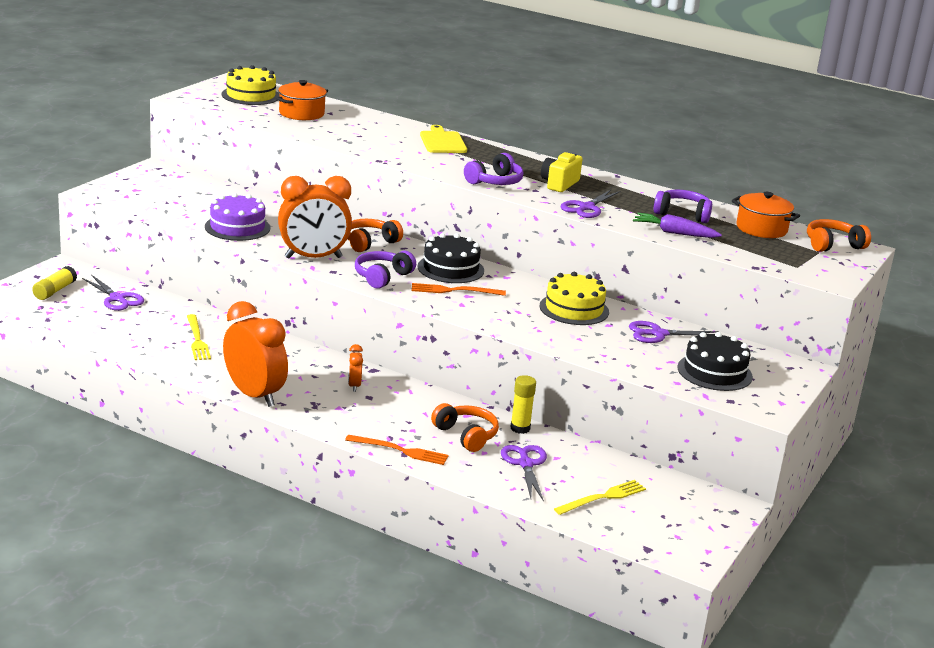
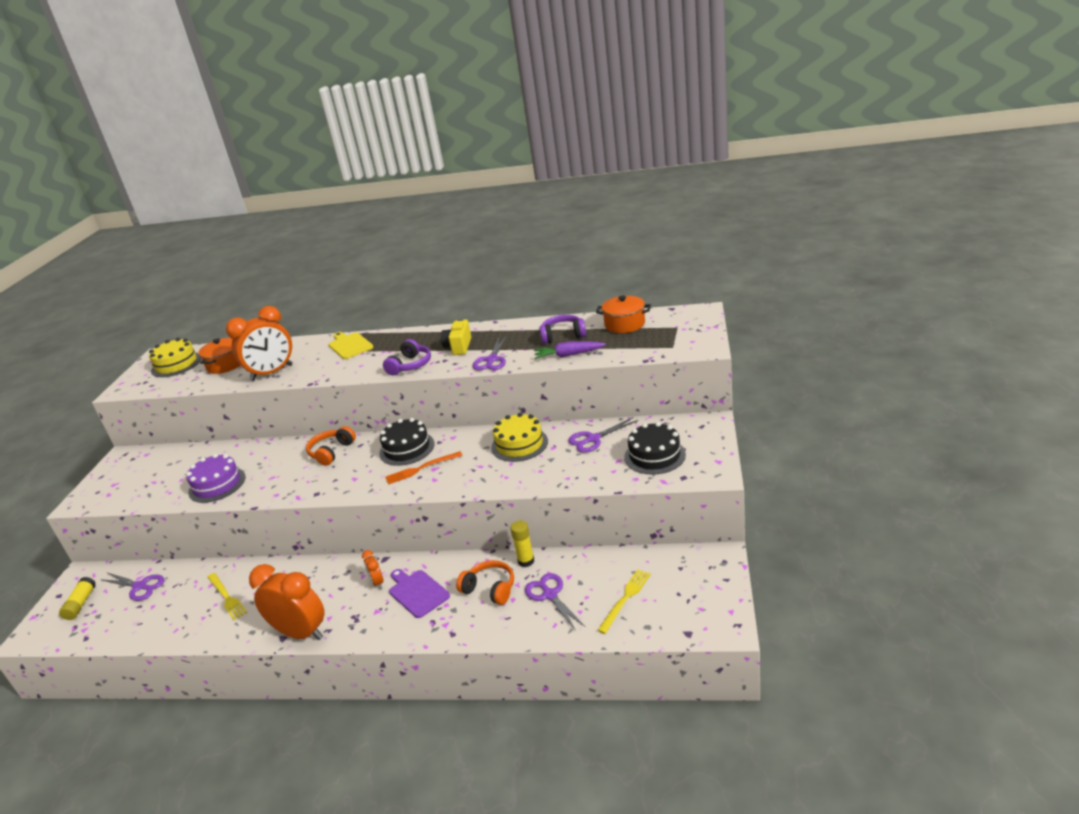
camera: 15 degrees left, 5 degrees up
(313, 257) = (294, 487): orange clock -> orange clock (272, 373)
(382, 277) = (358, 481): purple headphones -> none
(390, 409) = (417, 592): none -> purple cutting board
(400, 450) = (447, 631): orange fork -> none
(833, 245) = (681, 317): orange headphones -> none

